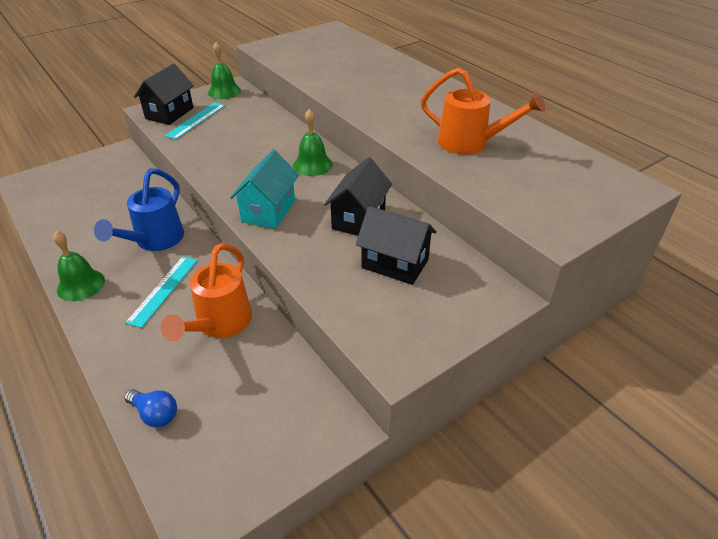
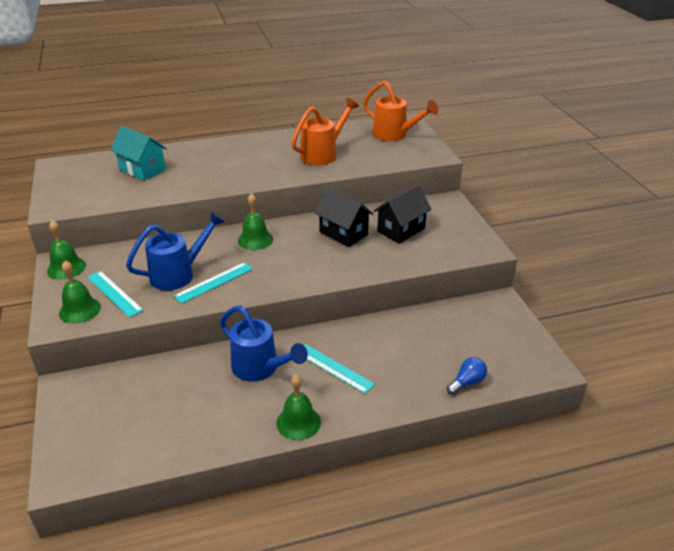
camera: 70 degrees left, 5 degrees down
(169, 113) = (79, 310): black house -> green bell
(220, 324) = (389, 340): orange watering can -> orange watering can (394, 135)
(228, 161) = (214, 282): none -> turquoise ruler
(234, 140) = (178, 274): none -> blue watering can
(268, 211) = (307, 272): turquoise house -> turquoise house (142, 169)

